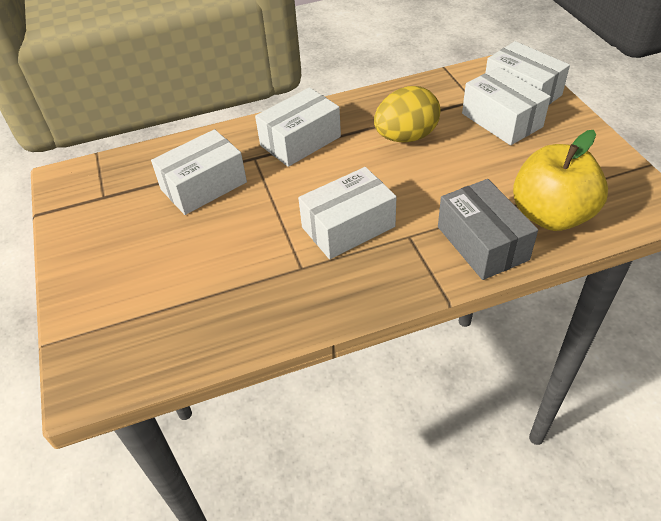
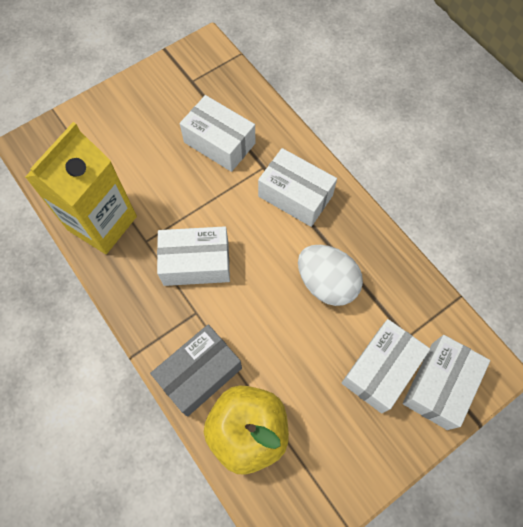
camera: 70 degrees right, 20 degrees up
(257, 307) = (102, 223): none -> yellow carton
(348, 227) = (196, 263): white box -> white box turned 45 degrees counterclockwise
(406, 137) = (326, 283): yellow egg -> white egg

